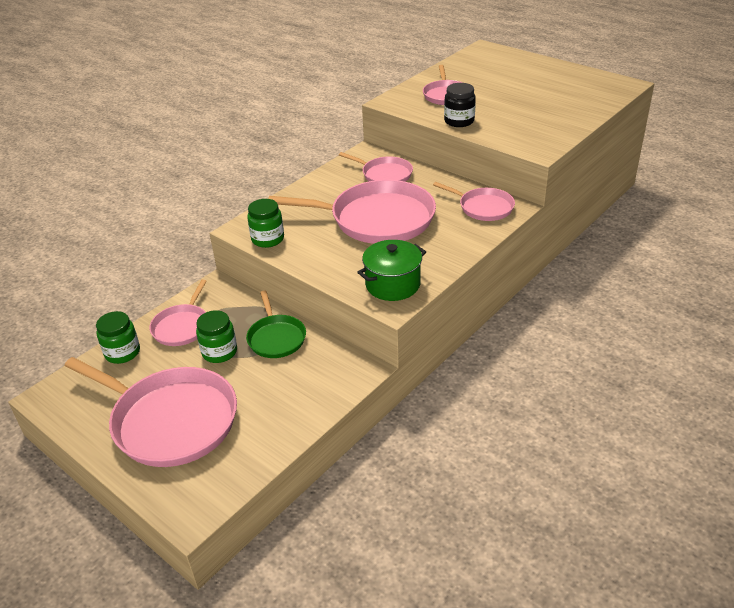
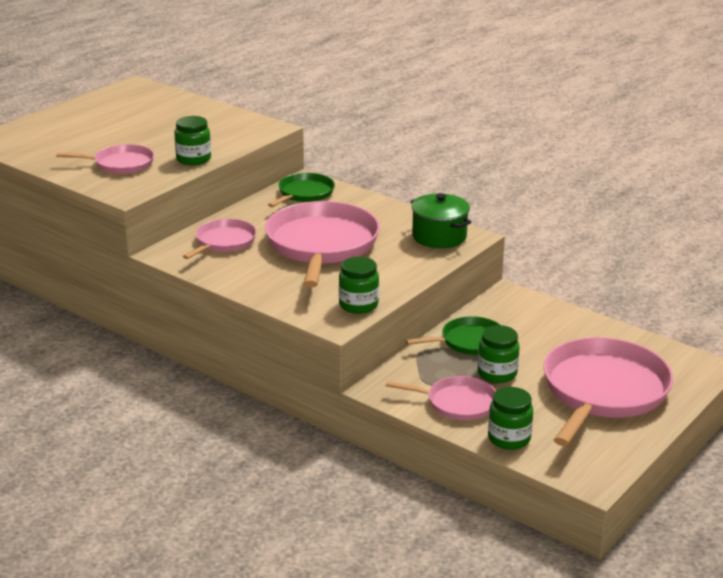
camera: 95 degrees left, 10 degrees down
(459, 121) = (193, 159): black jar -> green jar
(483, 207) = (304, 193): pink pan -> green pan

